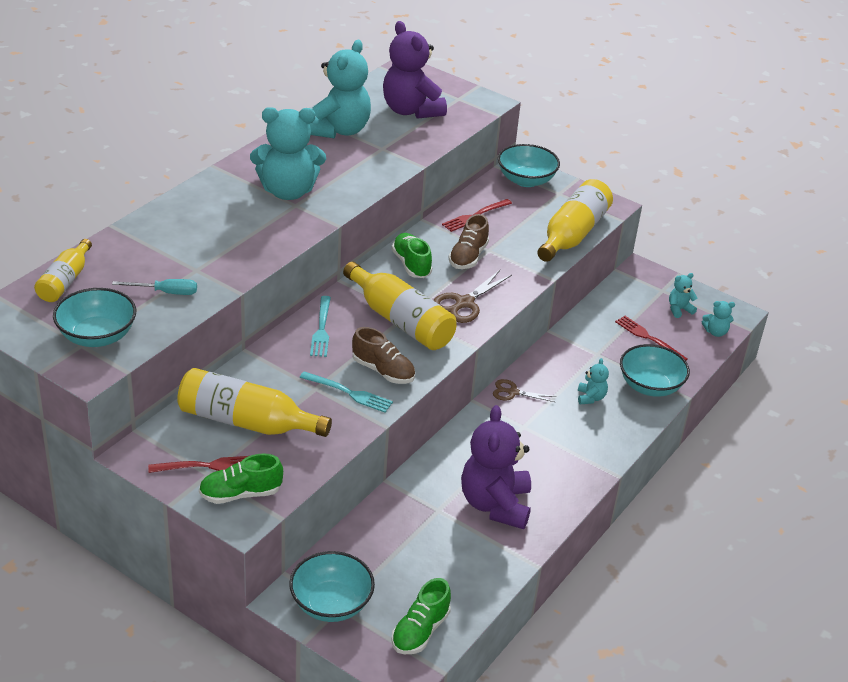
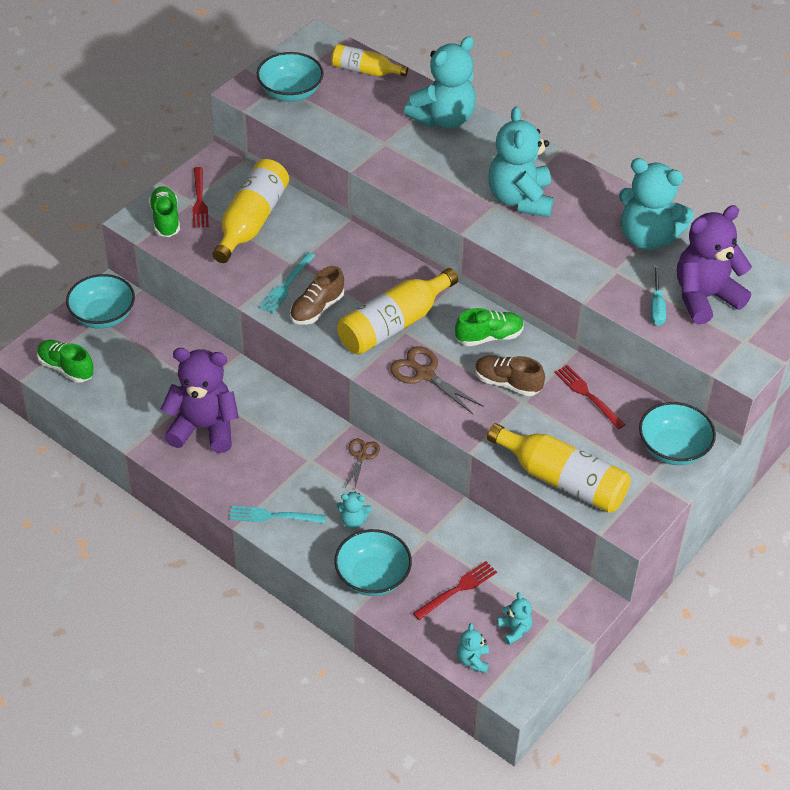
camera: 95 degrees right, 10 degrees up
(159, 231) = (443, 119): none -> turquoise teddy bear
(165, 292) = (350, 126): turquoise screwdriver -> turquoise screwdriver (656, 306)
(321, 329) = (378, 268): turquoise fork -> turquoise fork (272, 516)

